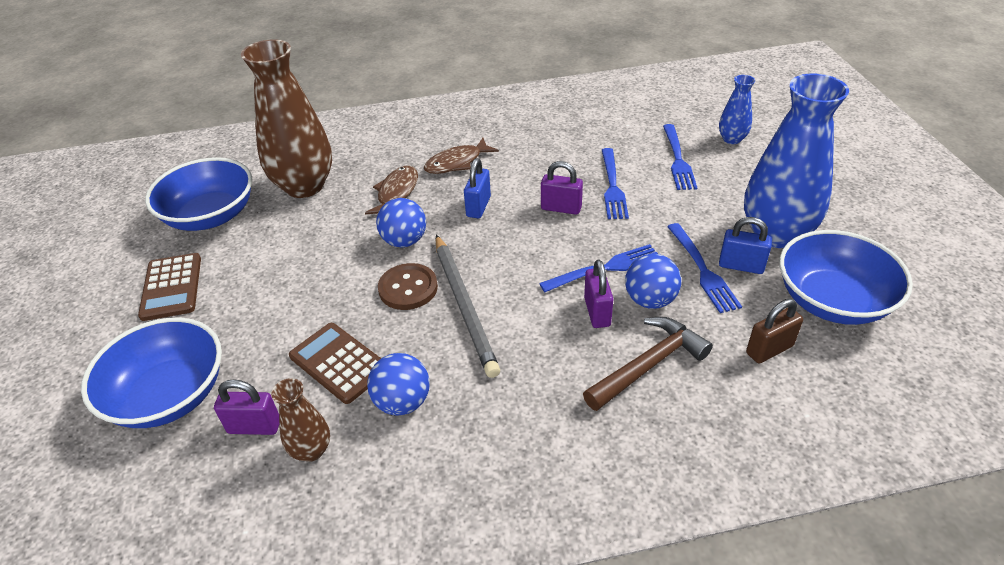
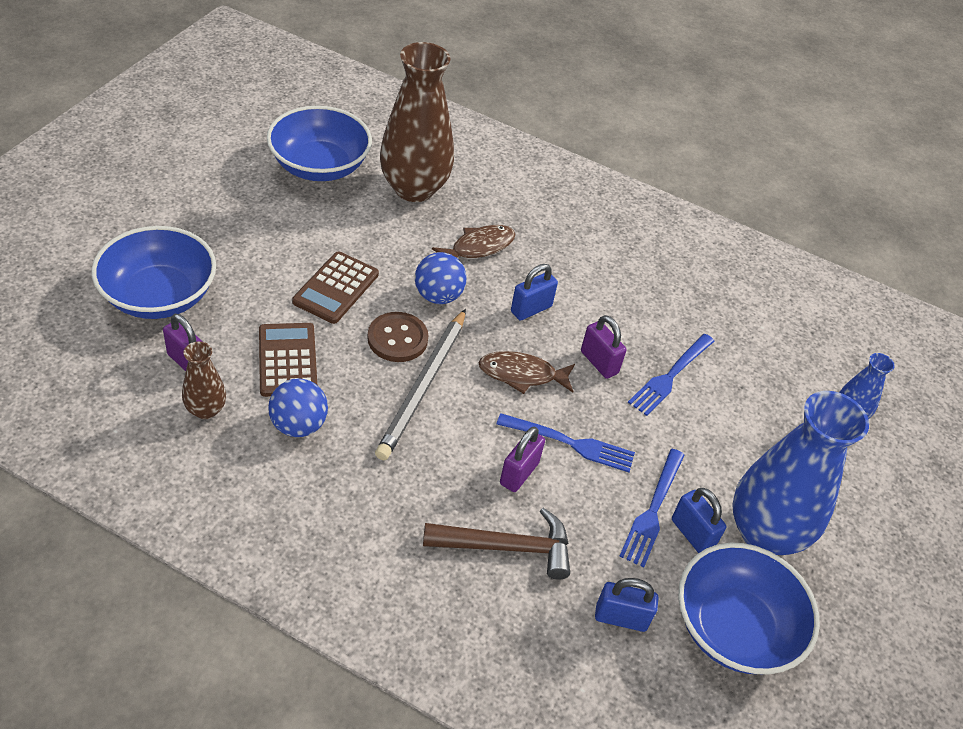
camera: 30 degrees right, 5 degrees up
(172, 287) = (237, 209): brown calculator -> brown calculator (336, 288)
(457, 162) = (560, 254): brown fish -> brown fish (522, 374)
(650, 300) = (574, 498): blue ball -> none
(678, 159) = (766, 396): blue fork -> none
(769, 349) = (621, 618): brown padlock -> blue padlock

